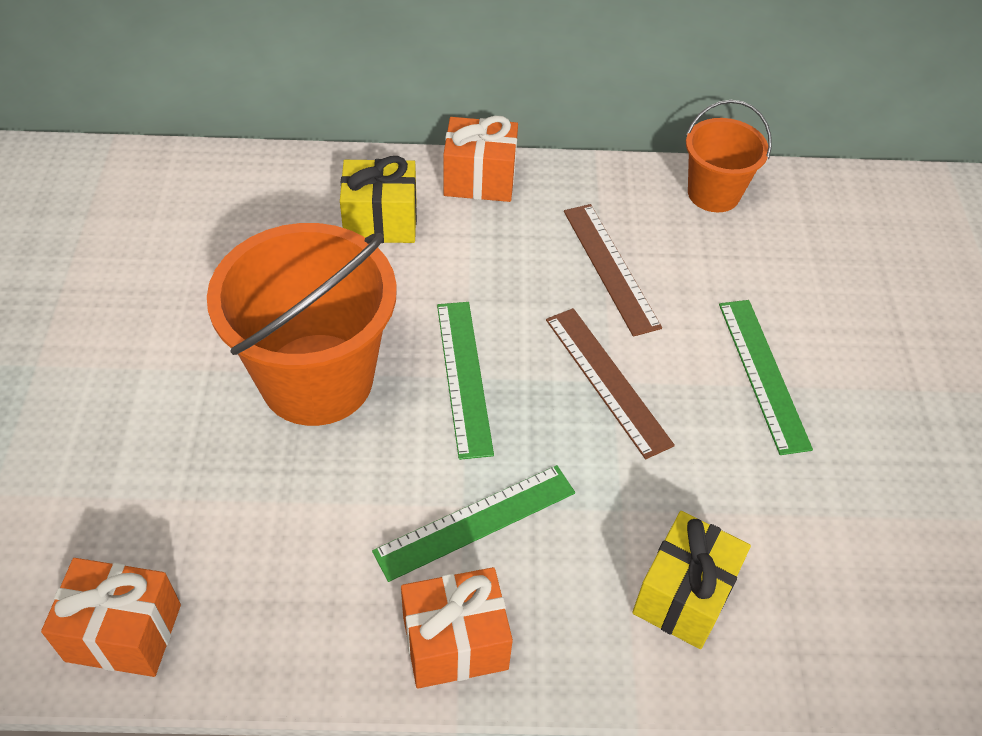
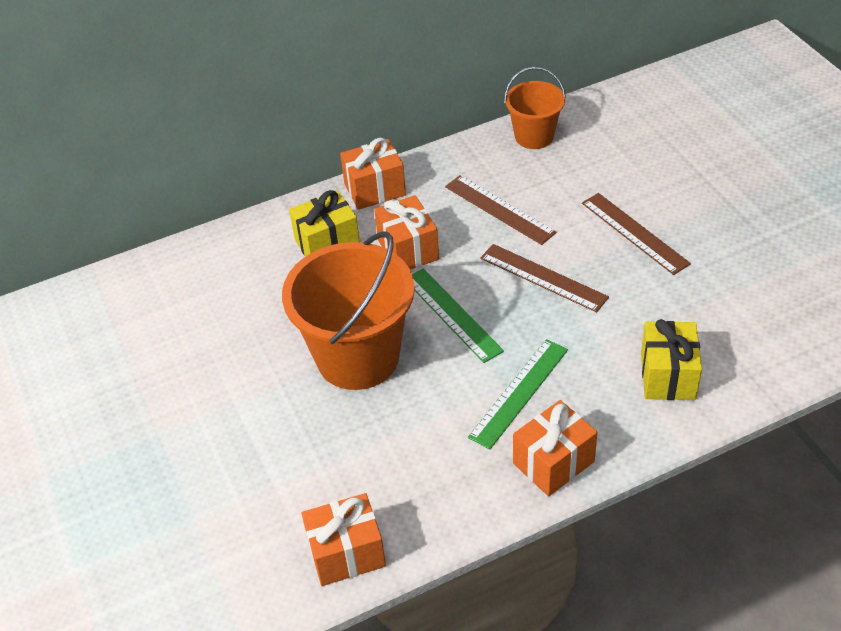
camera: 20 degrees left, 5 degrees down
(467, 270) = (408, 249): none -> orange gift
(763, 374) = (634, 233): green ruler -> brown ruler

